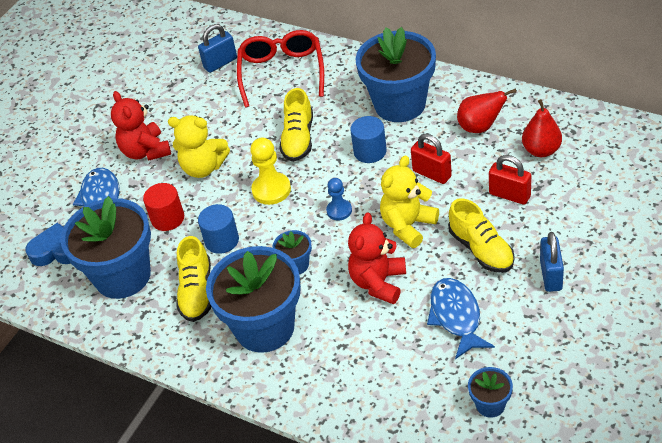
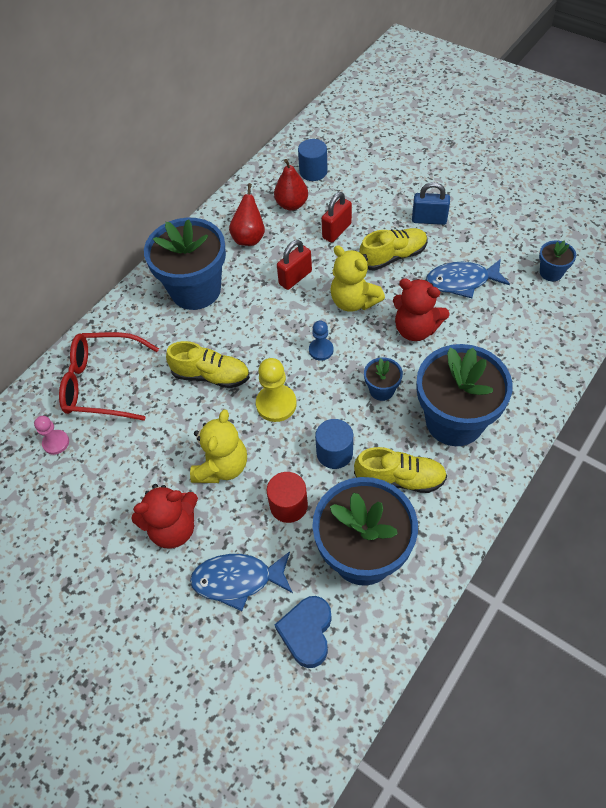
camera: 85 degrees left, 10 degrees up
(220, 63) = (56, 443): blue padlock -> pink pawn
(370, 151) = (251, 319): blue cylinder -> blue cylinder (313, 171)

